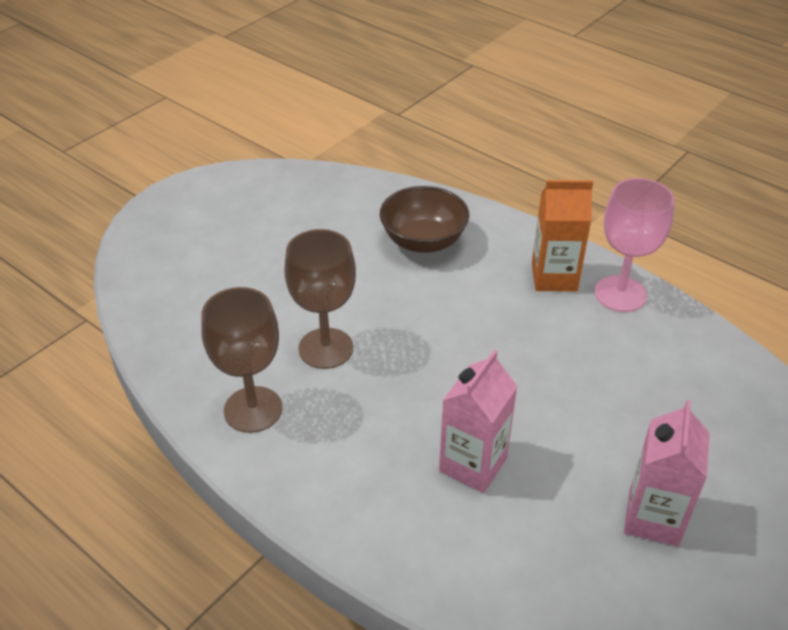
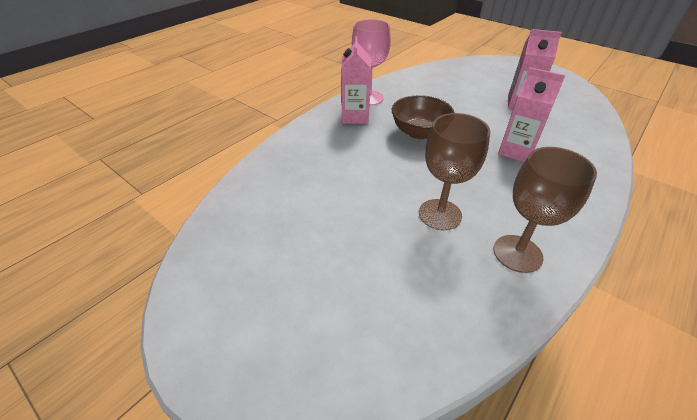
camera: 90 degrees left, 0 degrees up
(423, 241) = (315, 166): brown bowl -> brown bowl (419, 132)
(554, 277) = (355, 116): orange carton -> pink carton

